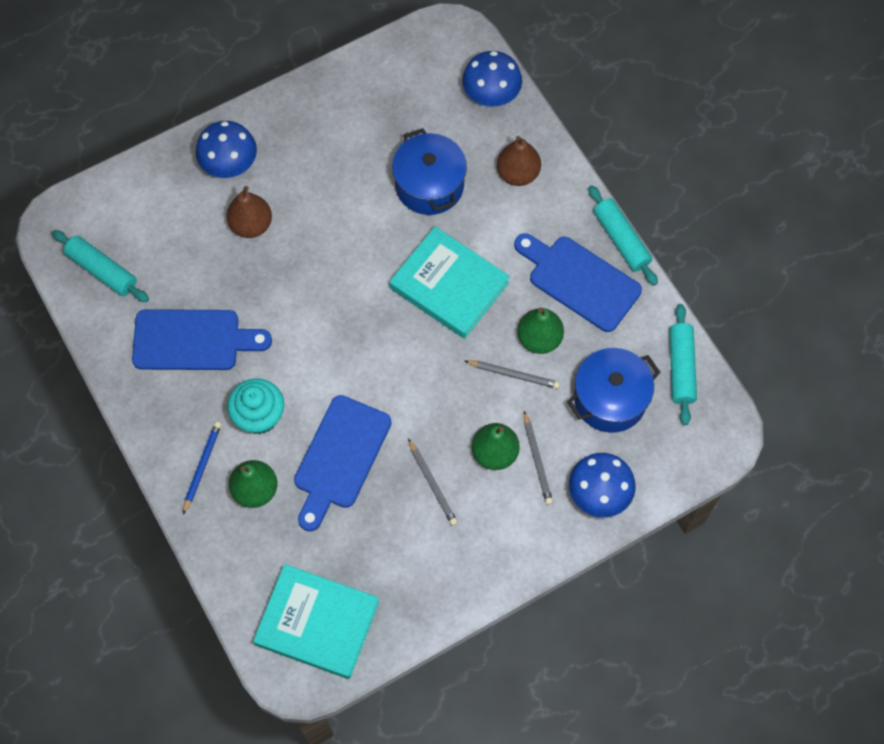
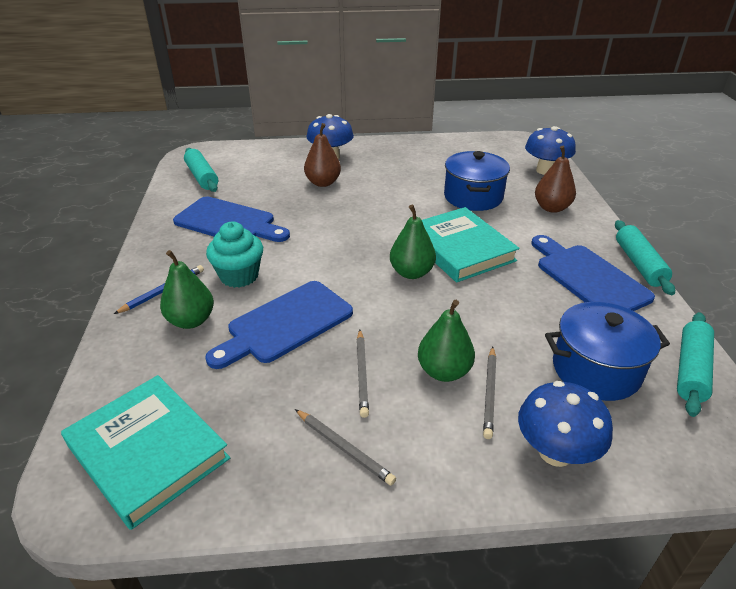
camera: 25 degrees right, 30 degrees down
(514, 375) = (494, 319): grey pencil -> grey pencil (344, 448)
(539, 339) = (531, 303): green pear -> green pear (411, 272)

